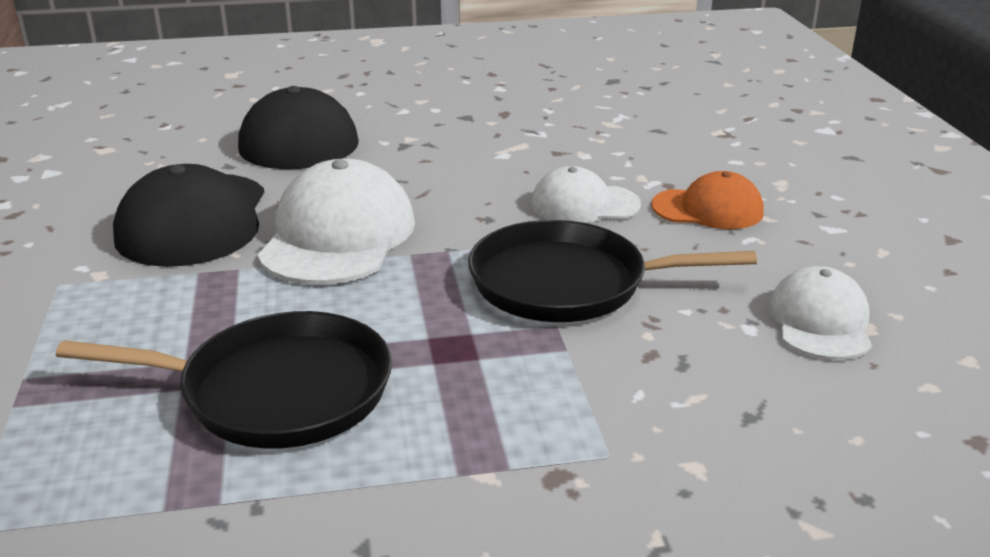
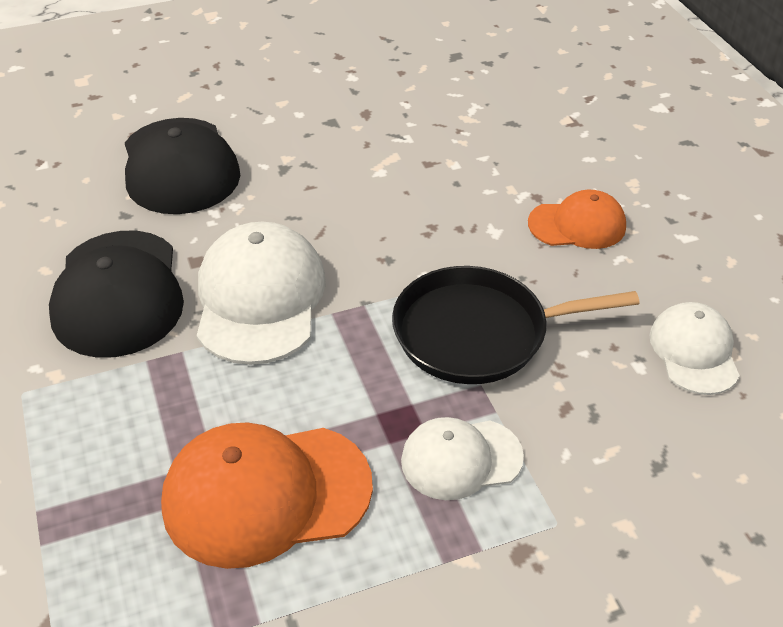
camera: 10 degrees left, 15 degrees up
(276, 391) = (266, 494): black pan -> orange cap
(584, 204) = (469, 231): white cap -> white cap (461, 459)

